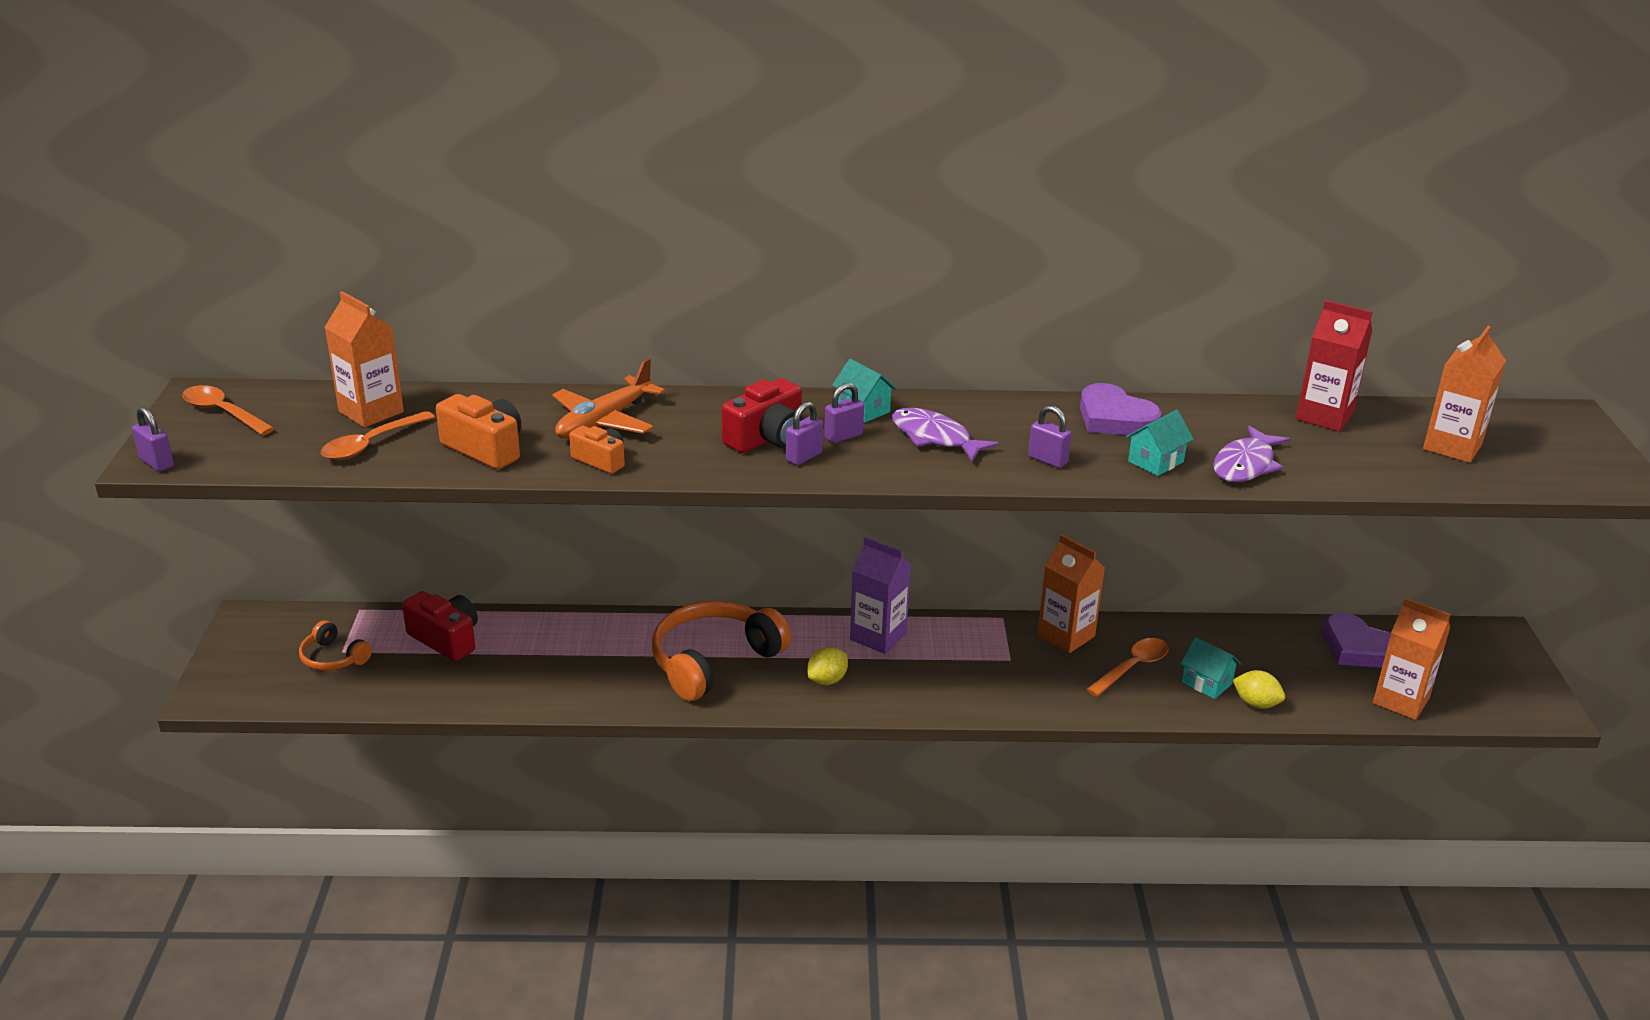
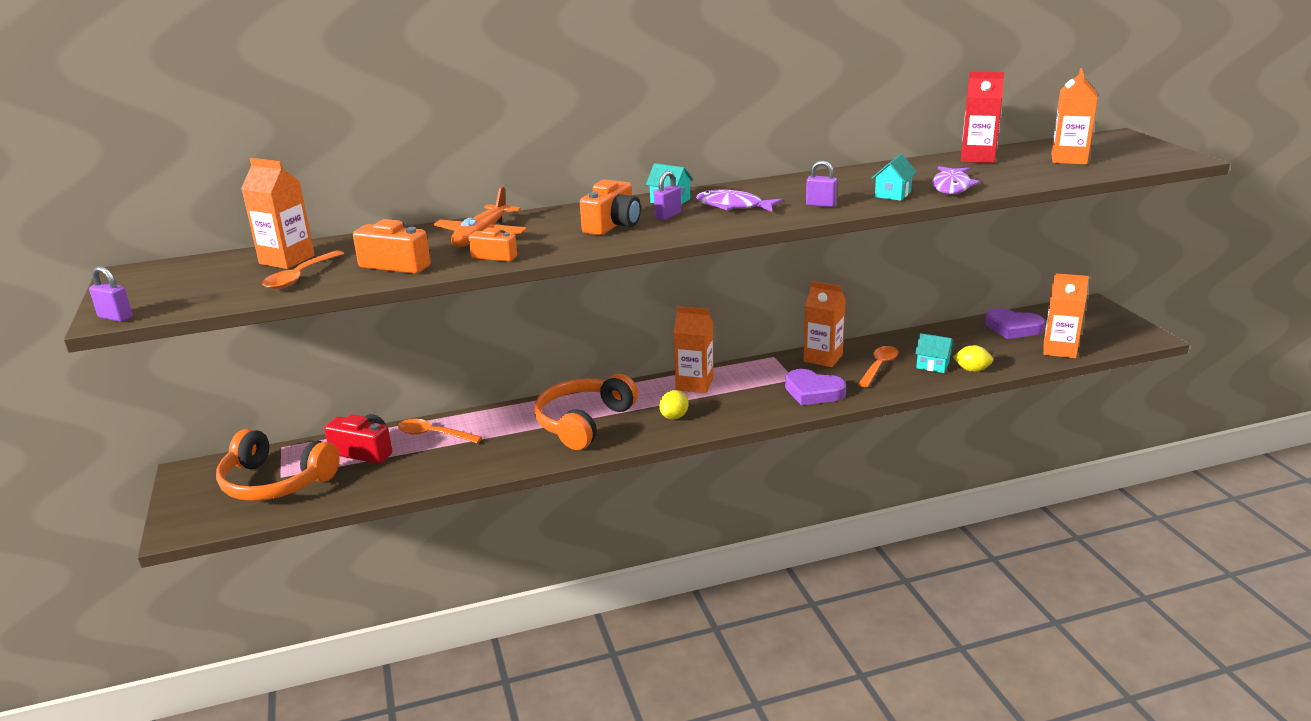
camera: 15 degrees left, 5 degrees down
(223, 412) = (157, 280): orange spoon -> orange spoon (433, 435)
(333, 658) = (275, 482): orange headphones -> orange headphones, size x1.96
(767, 438) = (613, 225): red camera -> orange camera
(804, 457) = (648, 230): purple padlock -> none
(878, 636) = (694, 384): purple carton -> orange carton
(1115, 418) = (846, 179): purple heart -> purple heart (813, 392)

